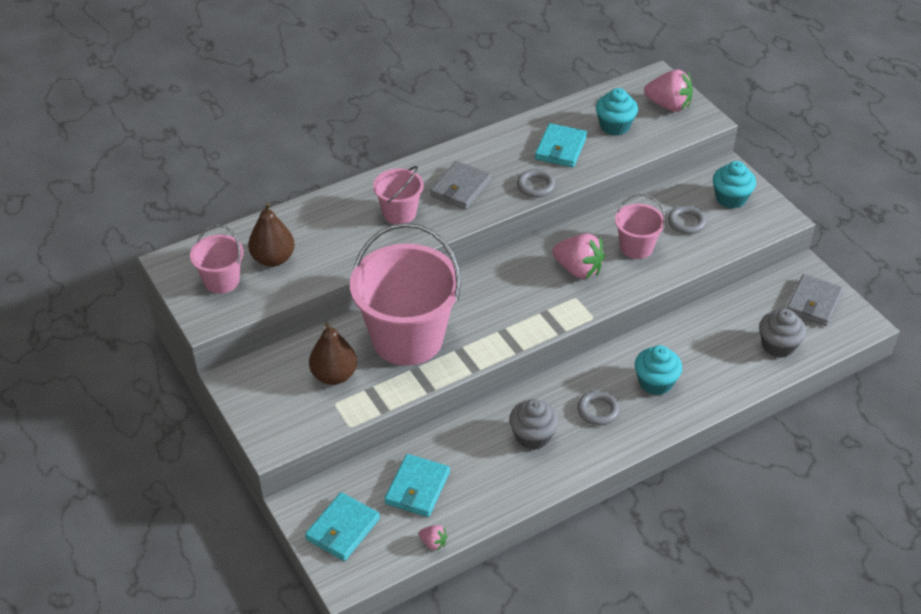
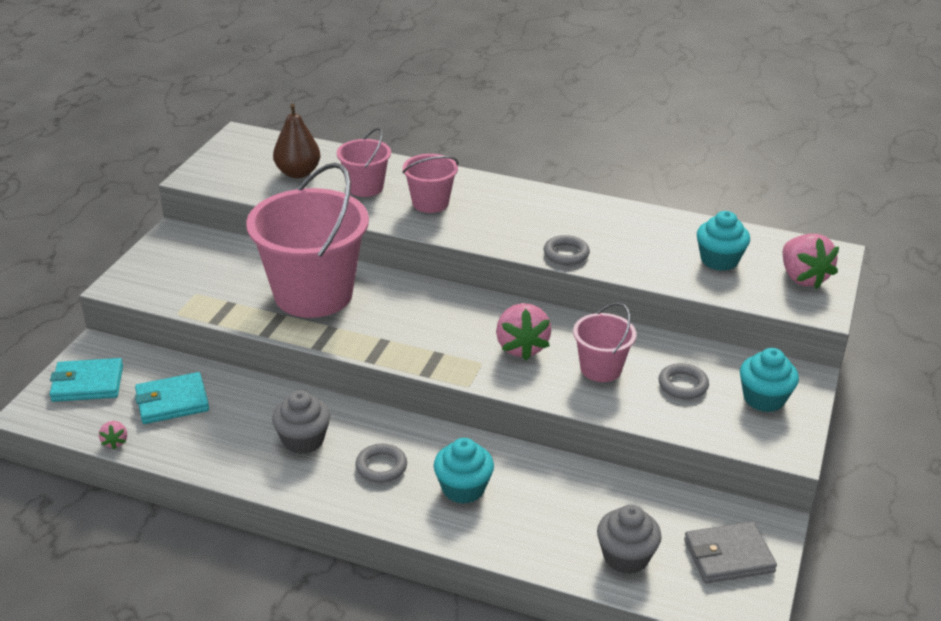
camera: 50 degrees right, 10 degrees down
(221, 281) = (245, 163): pink bucket -> pink bucket (365, 187)
(334, 375) = (227, 278): brown pear -> none
(460, 188) = (505, 217): grey wallet -> none
(560, 148) = (638, 244): turquoise wallet -> none

